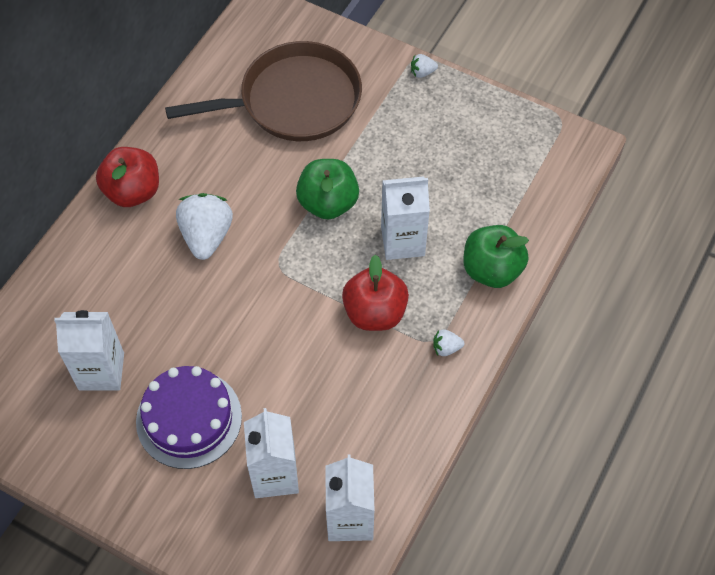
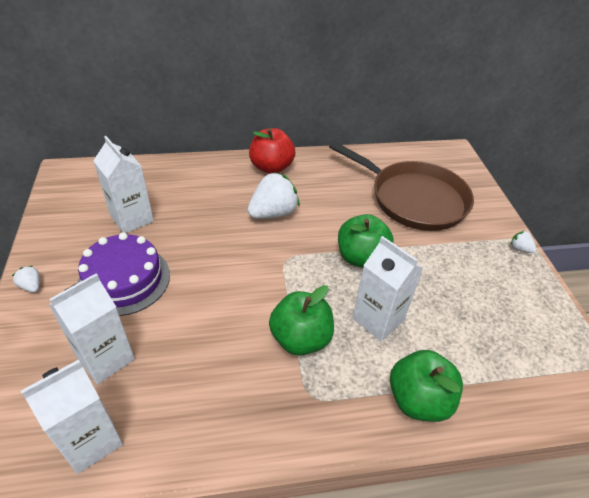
camera: 50 degrees right, 15 degrees down
(375, 313) = (300, 339): red apple -> green apple
(446, 348) = (313, 412): white strawberry -> white strawberry (31, 286)

